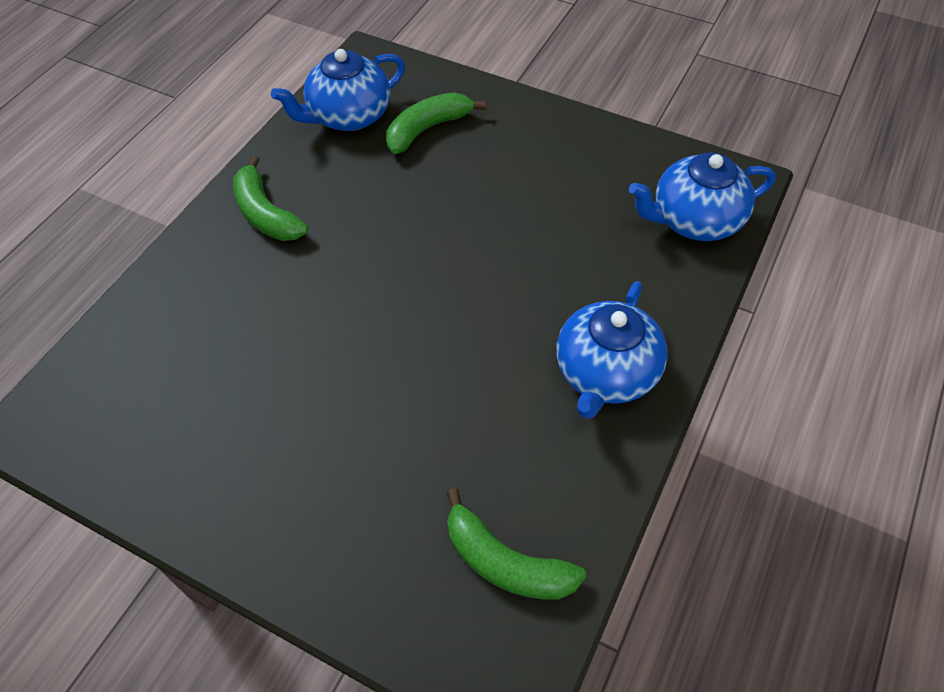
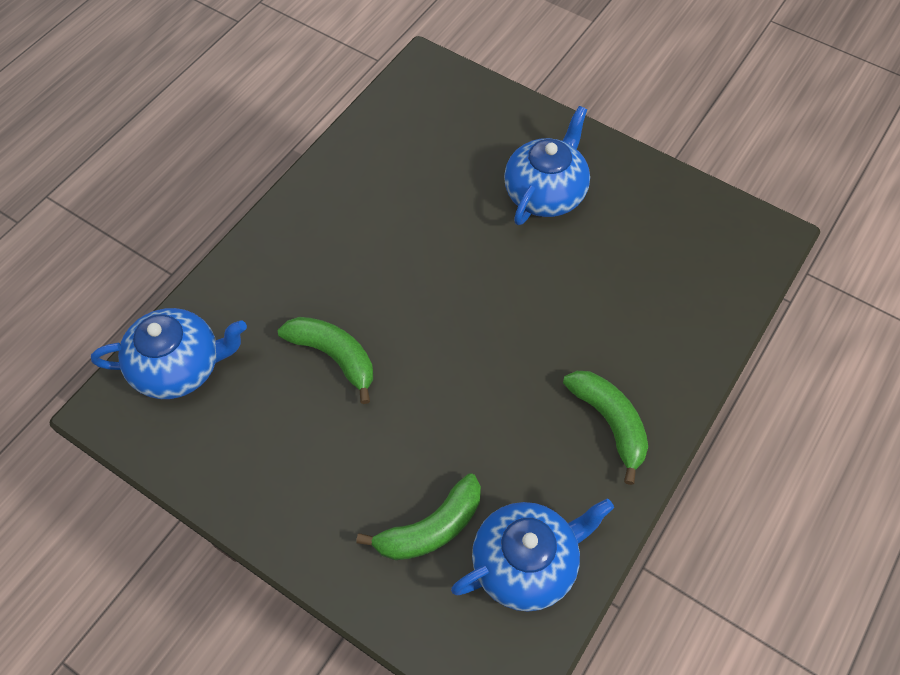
camera: 175 degrees left, 5 degrees up
(505, 562) = (417, 121): green banana -> green banana (334, 356)
(605, 373) = (315, 231): blue teapot -> blue teapot (545, 193)

